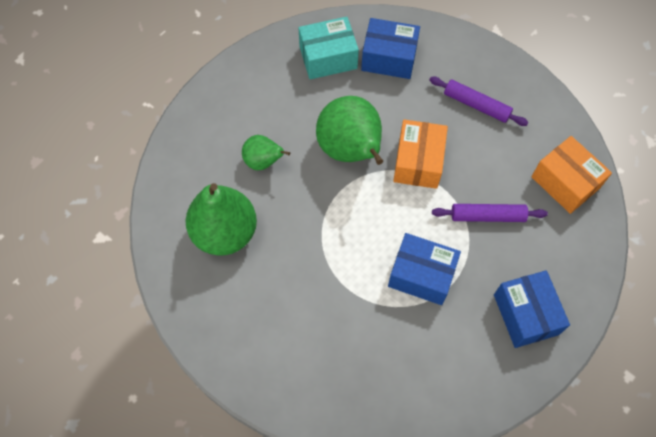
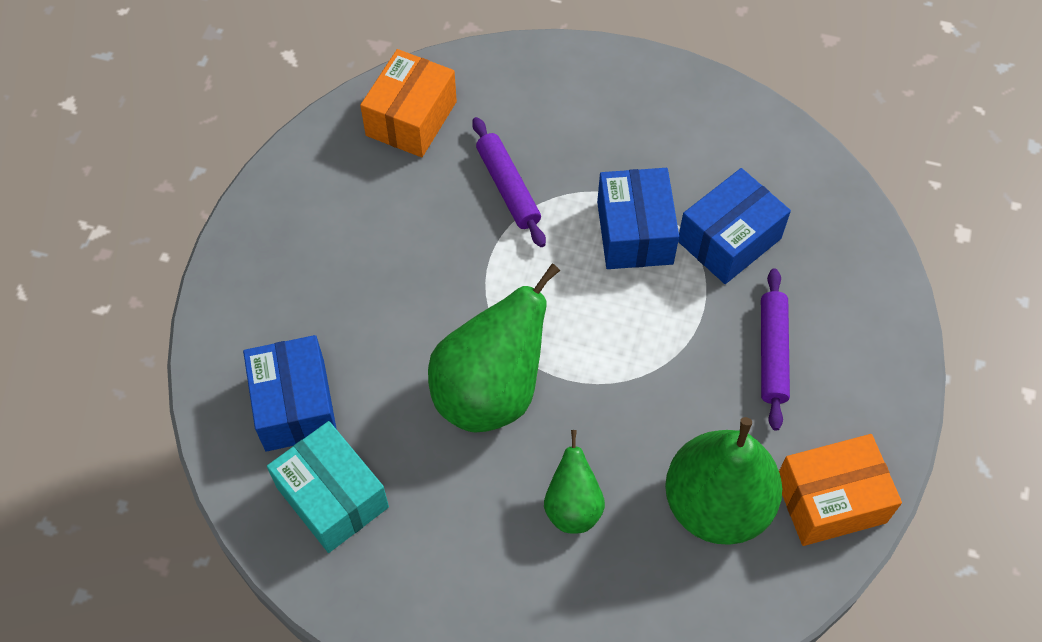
camera: 115 degrees left, 5 degrees down
(418, 162) = (466, 296): orange box -> orange box (830, 500)
(476, 105) = (333, 257): purple rolling pin -> purple rolling pin (772, 353)
(526, 314) = (621, 108): blue box -> blue box (729, 240)

